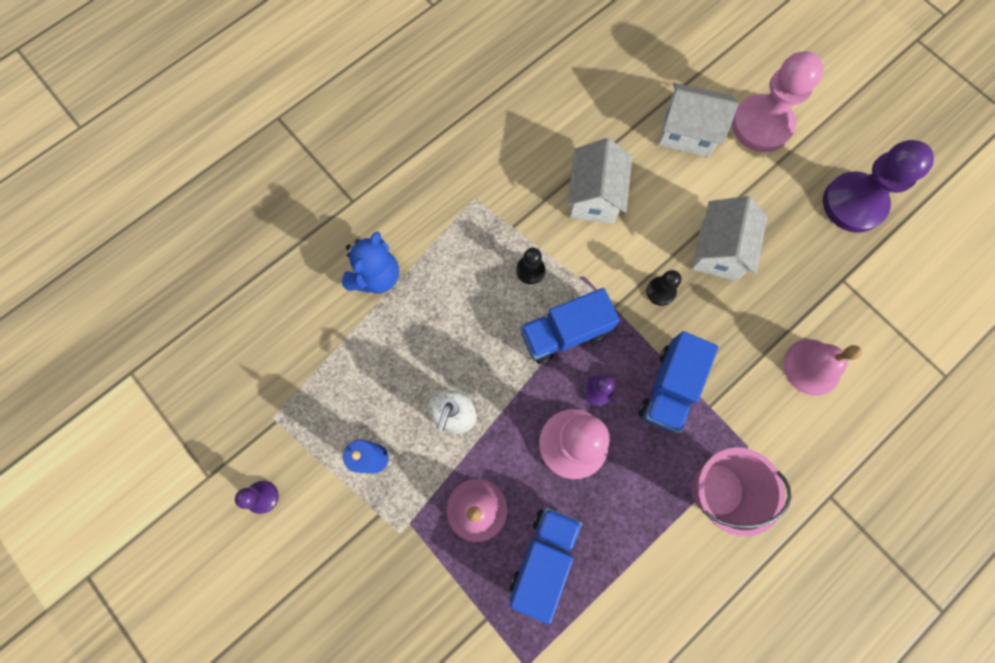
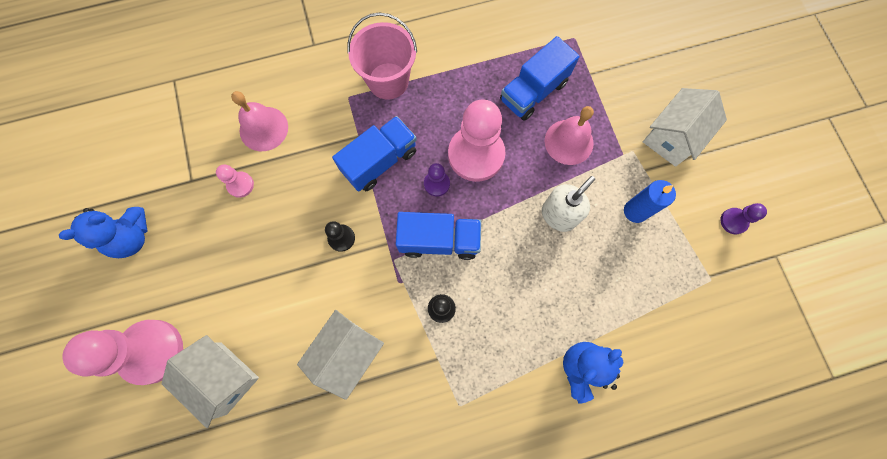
camera: 155 degrees left, 0 degrees up
(718, 250) = (272, 250): white house -> white house (672, 137)
(792, 297) = (240, 185): none -> pink pawn
(853, 204) = (132, 237): purple pawn -> blue teddy bear

